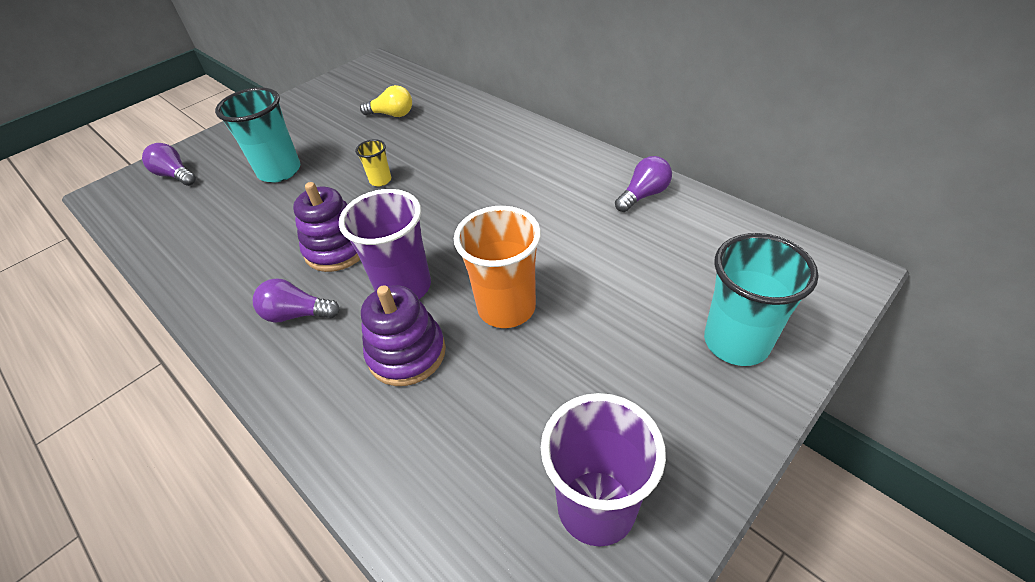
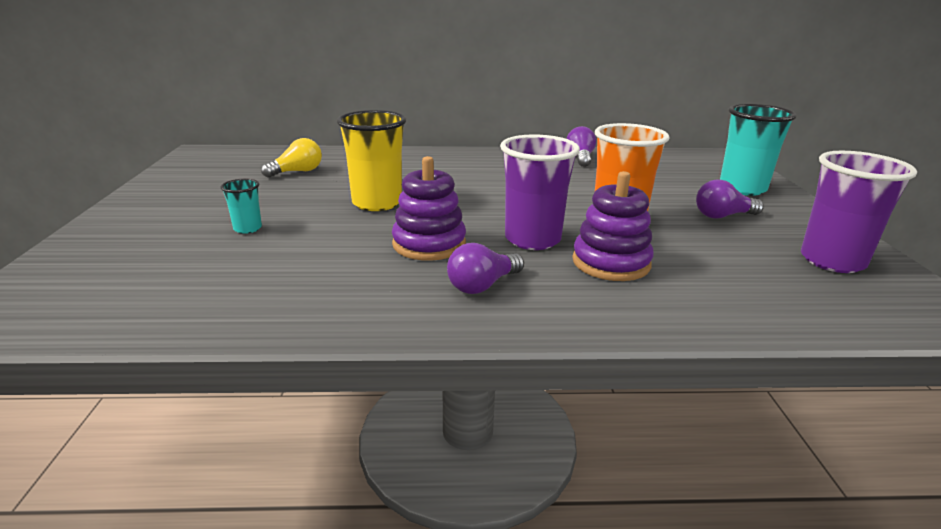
camera: 50 degrees left, 20 degrees down
(175, 175) = (90, 273): purple light bulb -> purple light bulb (722, 216)
(279, 171) = (247, 228): turquoise cup -> turquoise cup, size x0.49
(380, 180) = (377, 203): yellow cup -> yellow cup, size x2.03

